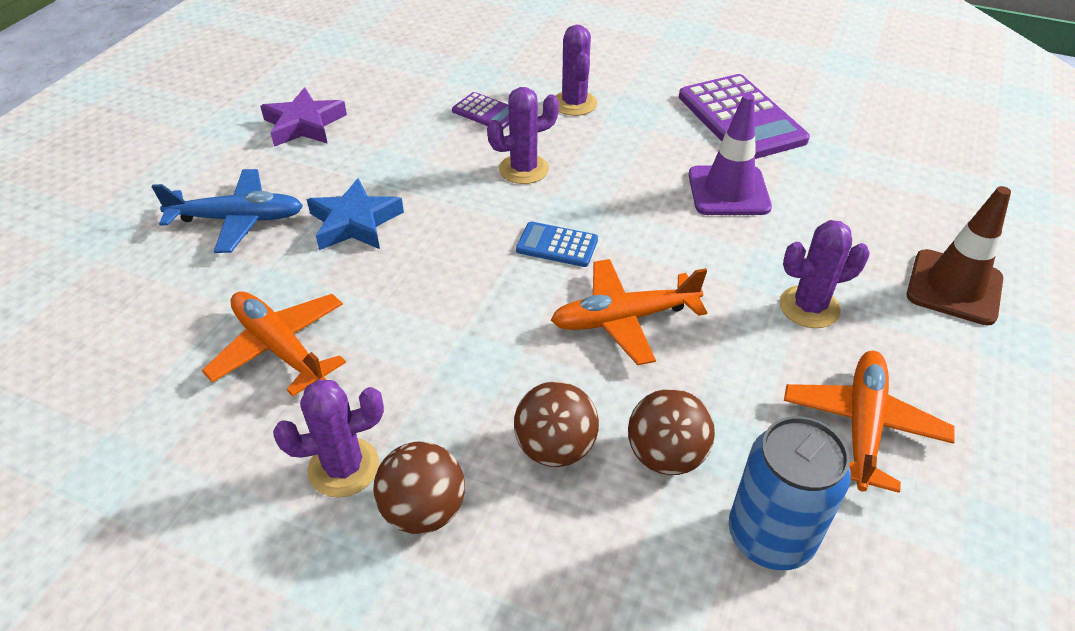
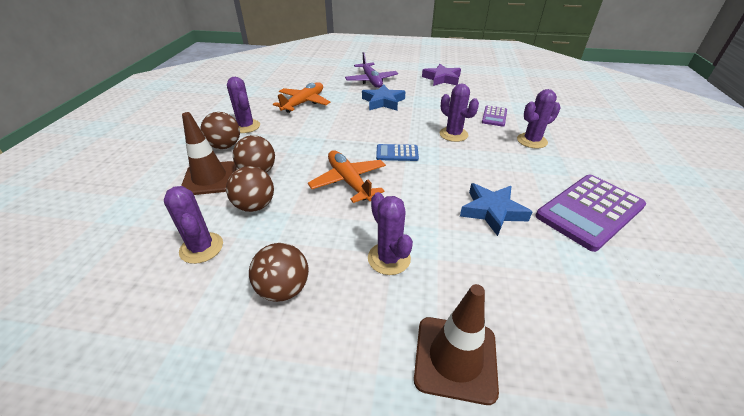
camera: 75 degrees right, 5 degrees down
(238, 219) = (371, 80): blue plane -> purple plane
(554, 536) = (210, 178): none -> brown traffic cone
(557, 245) = (397, 153): blue calculator -> blue calculator turned 90 degrees counterclockwise
(728, 191) = (492, 211): purple traffic cone -> blue star
(770, 536) = (201, 248): blue can -> purple cactus
(862, 425) = (284, 289): orange plane -> brown ball

